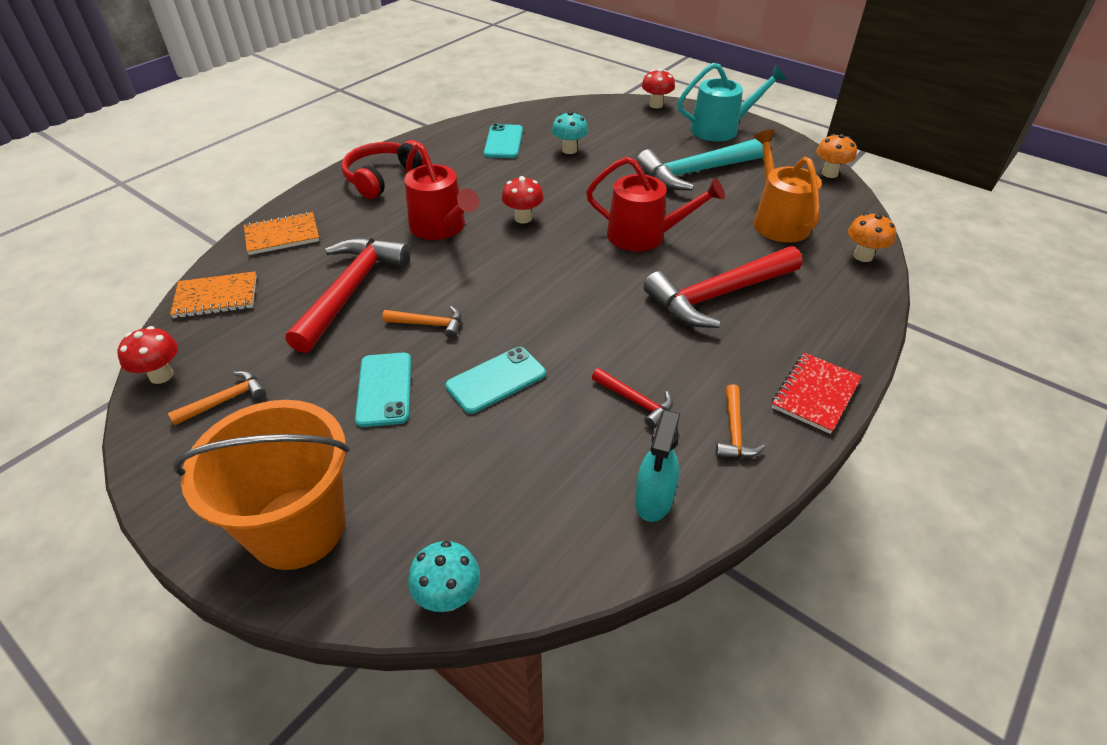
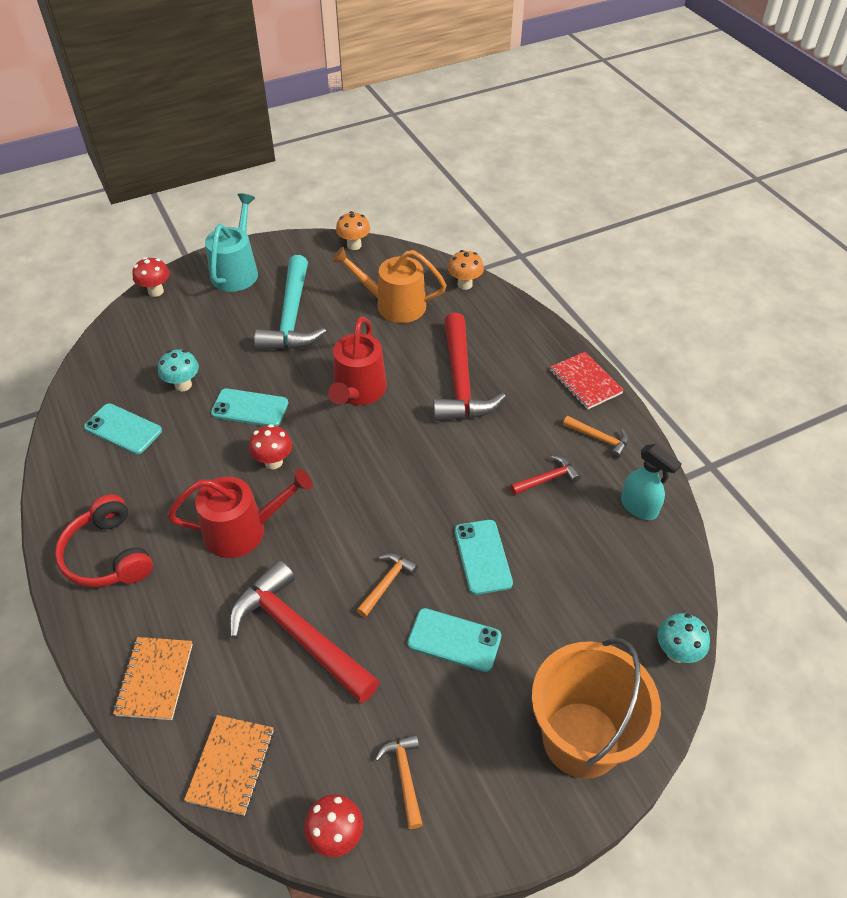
camera: 65 degrees left, 5 degrees up
(572, 187) = (250, 408): none -> turquoise phone
(643, 236) = (358, 391): red watering can -> red watering can turned 150 degrees clockwise

